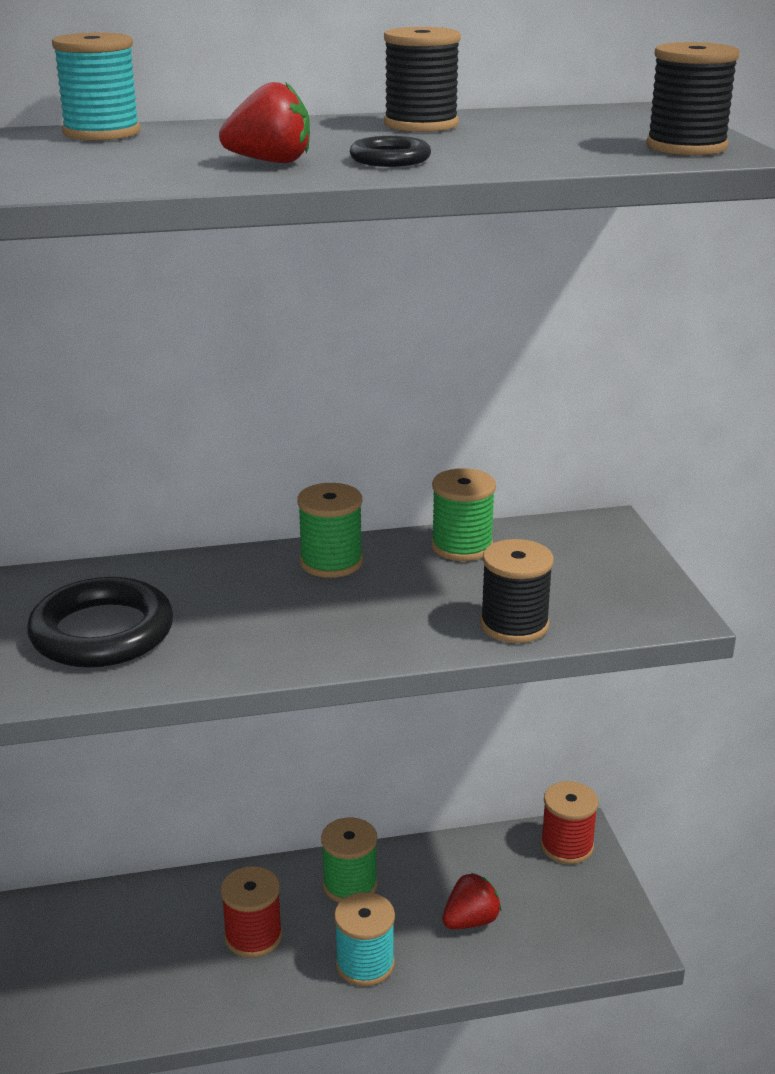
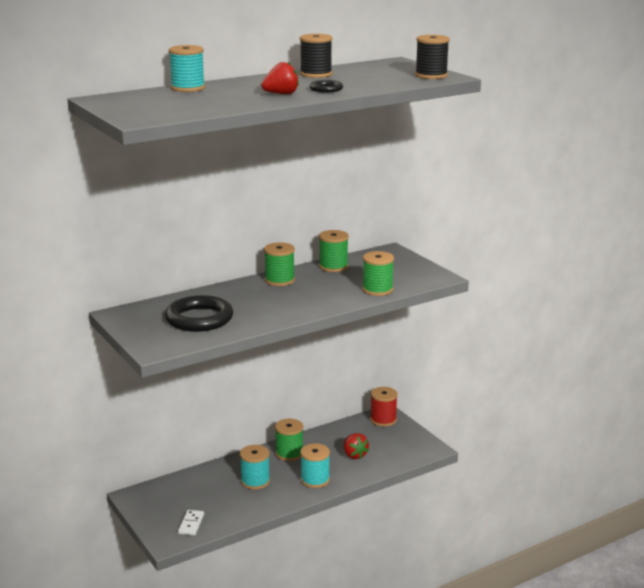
camera: 20 degrees left, 5 degrees down
(83, 1011) = (191, 524): none -> white domino
(253, 936) = (255, 481): red spool -> turquoise spool
(470, 921) = (354, 455): red strawberry -> red strawberry turned 120 degrees clockwise
(514, 625) = (377, 290): black spool -> green spool

